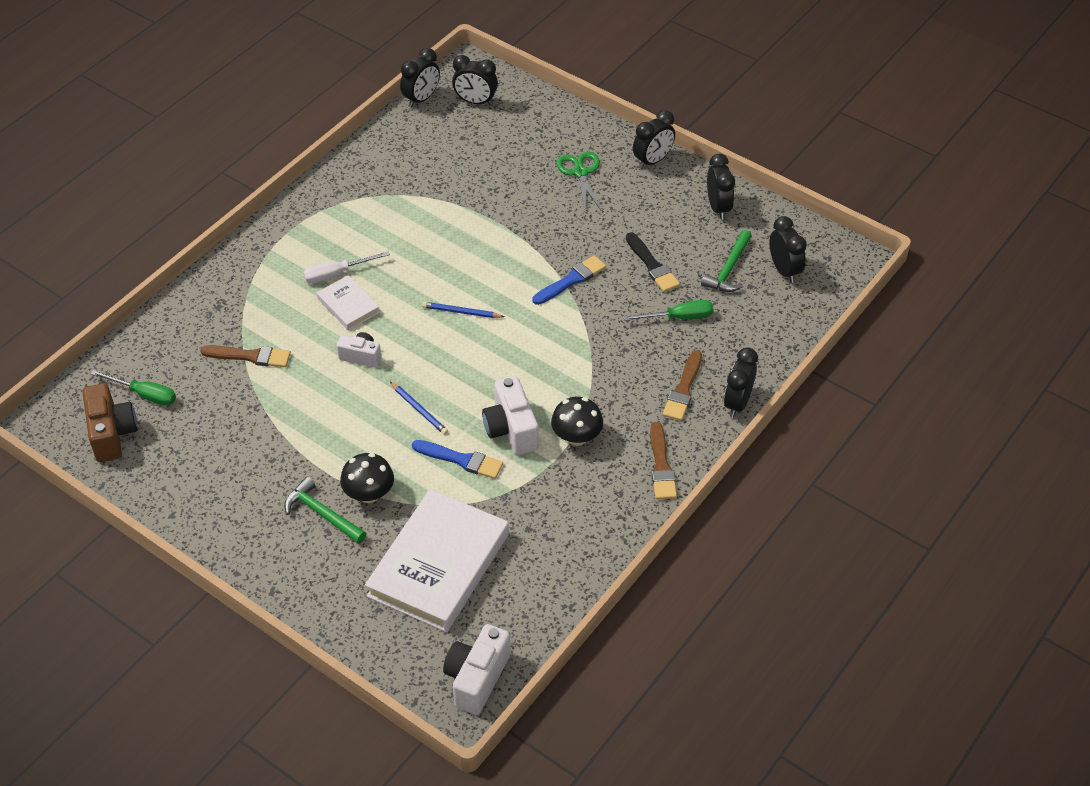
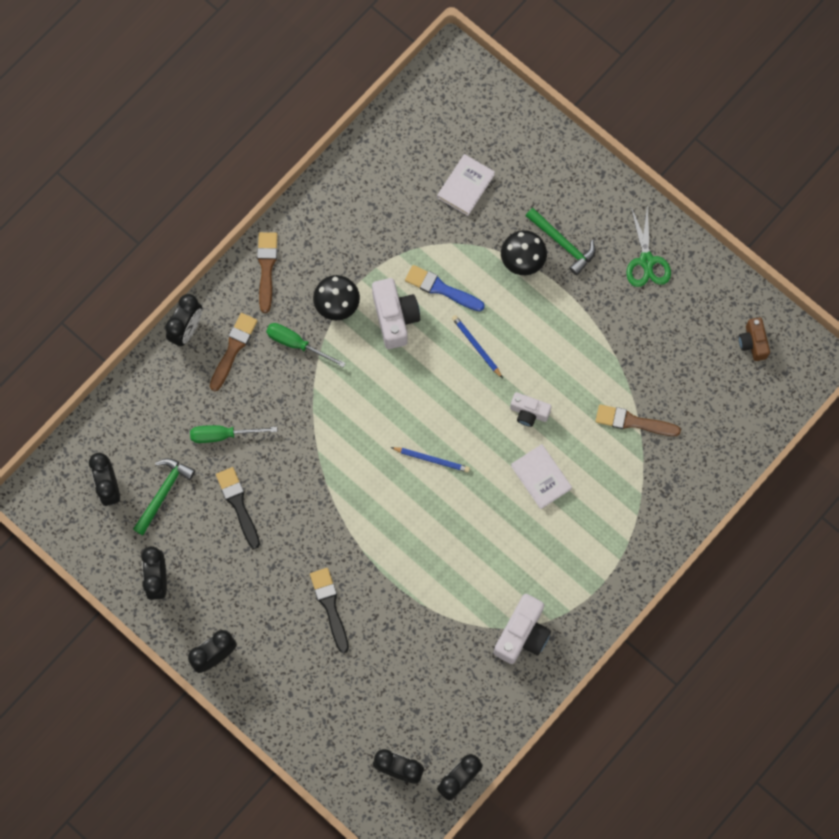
camera: 175 degrees left, 25 degrees up
(112, 434) = (753, 343): brown camera -> brown camera, size x0.62
(144, 395) = (728, 384): green screwdriver -> green screwdriver (296, 344)
(336, 274) = (552, 520): white screwdriver -> none
(438, 565) = (465, 186): white book -> white book, size x0.48
(477, 678) = (440, 85): white camera -> white camera (522, 634)
(550, 199) = (330, 606): none -> black brush
(571, 280) = (321, 492): blue brush -> none
(580, 172) = (294, 644): green scissors -> green scissors (647, 261)

